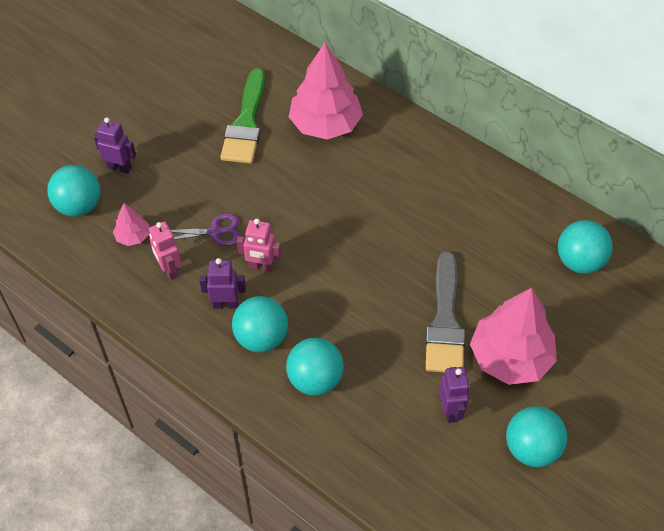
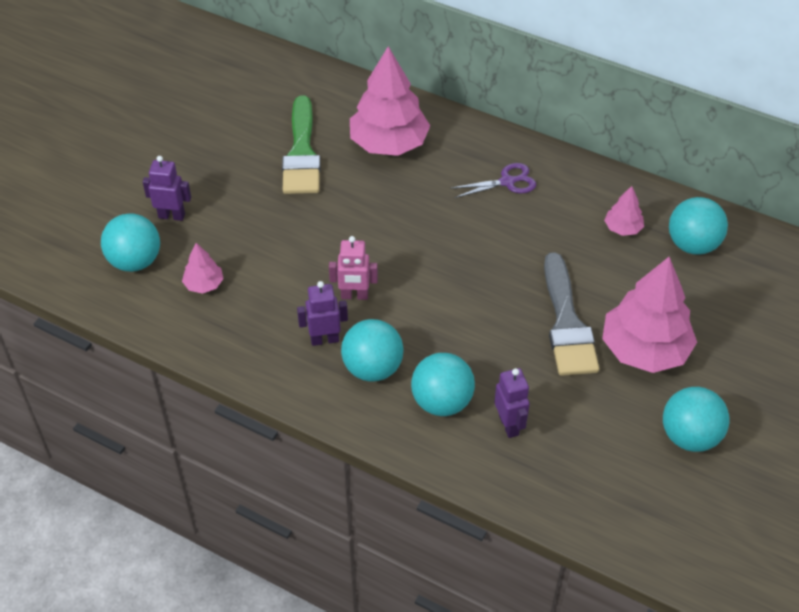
camera: 10 degrees left, 5 degrees down
(169, 270) = (253, 313): pink robot -> none
(215, 232) = (294, 267): purple scissors -> purple scissors (507, 182)
(450, 410) = (595, 411): purple robot -> purple robot (509, 425)
(518, 236) = (623, 228): none -> pink tree

